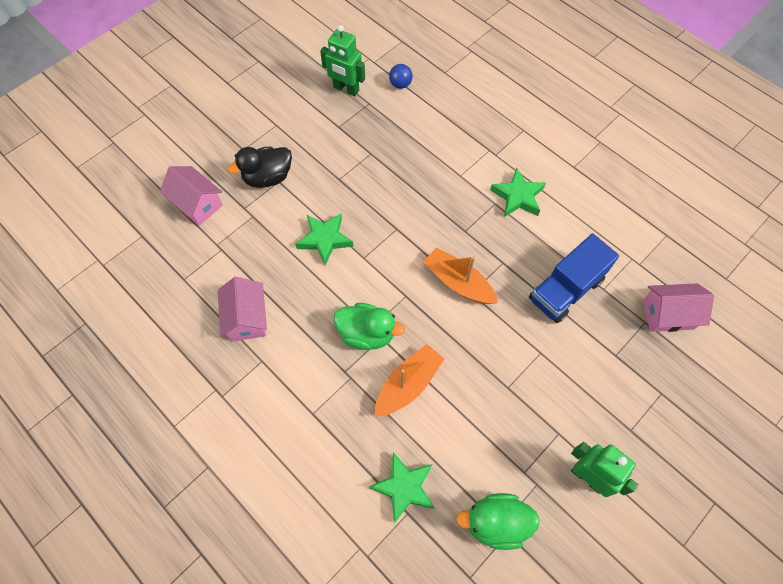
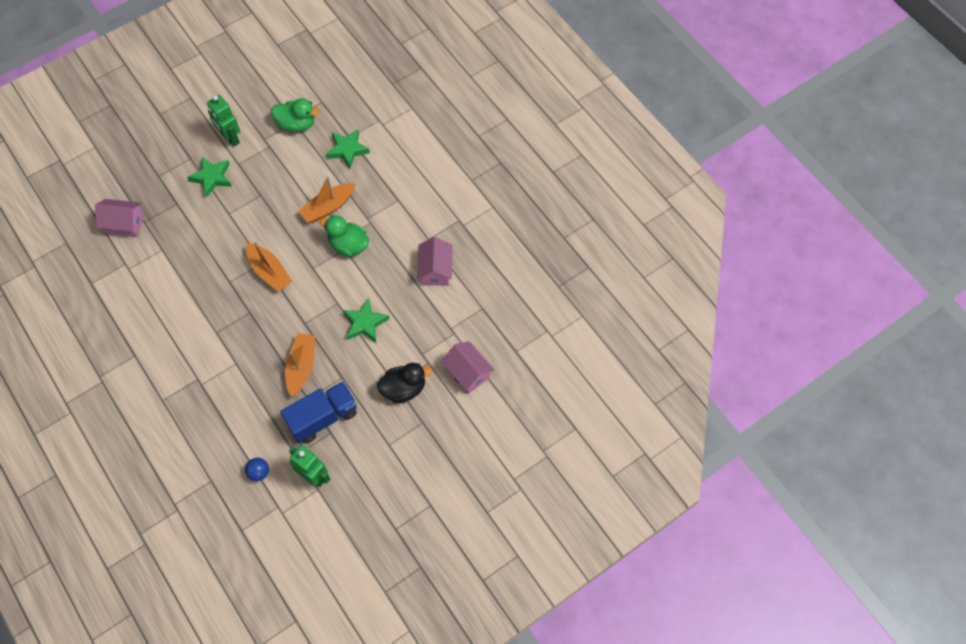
camera: 170 degrees left, 0 degrees up
(386, 182) = (301, 367): none -> orange boat
(518, 196) = (194, 335): green star -> green star (212, 178)
(565, 290) = (190, 253): blue truck -> blue truck (323, 417)

